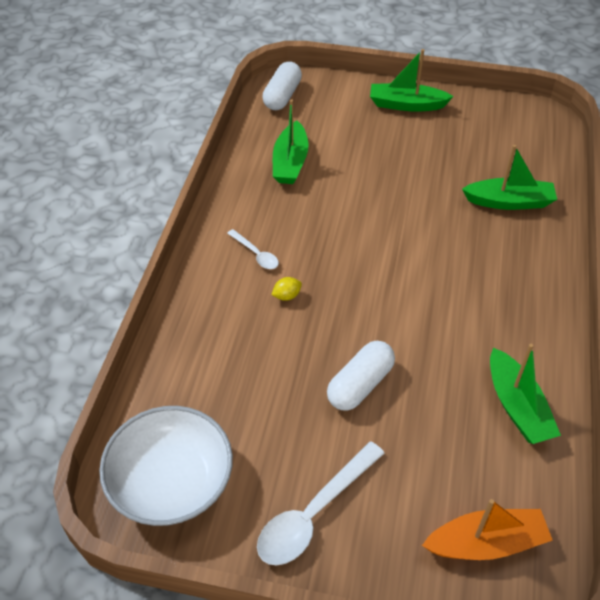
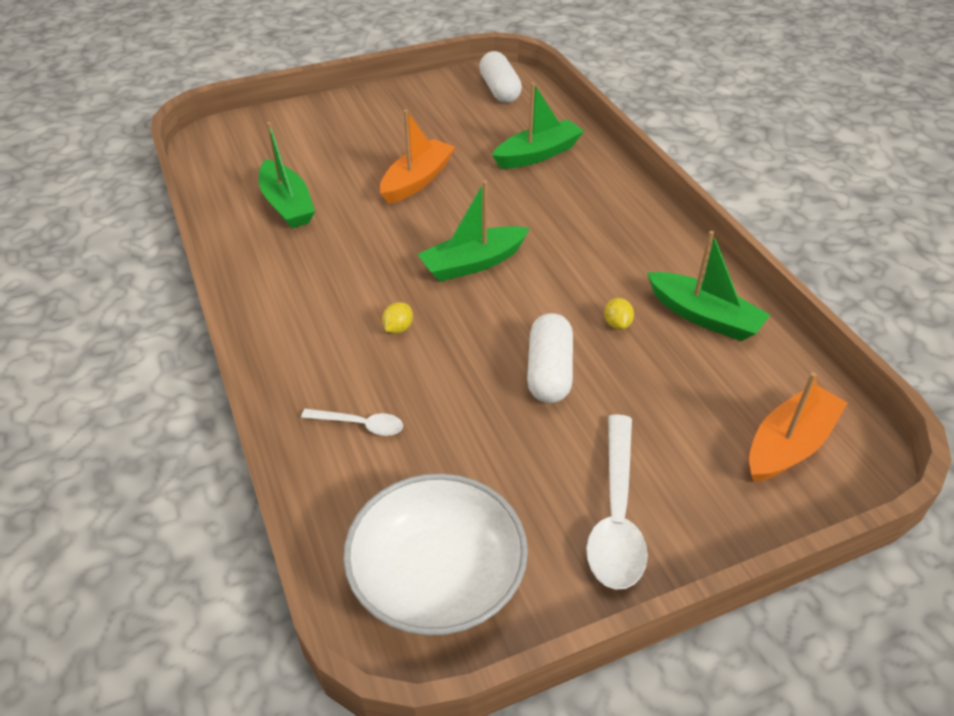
camera: 35 degrees left, 5 degrees down
(256, 254) = (327, 305): white spoon -> white spoon (360, 425)
(282, 96) = (222, 148): white capsule -> white capsule (500, 90)
(396, 183) = (417, 180): none -> orange boat
(406, 105) = (364, 110): green boat -> green boat (473, 263)
(443, 375) = (617, 324): none -> yellow lemon

